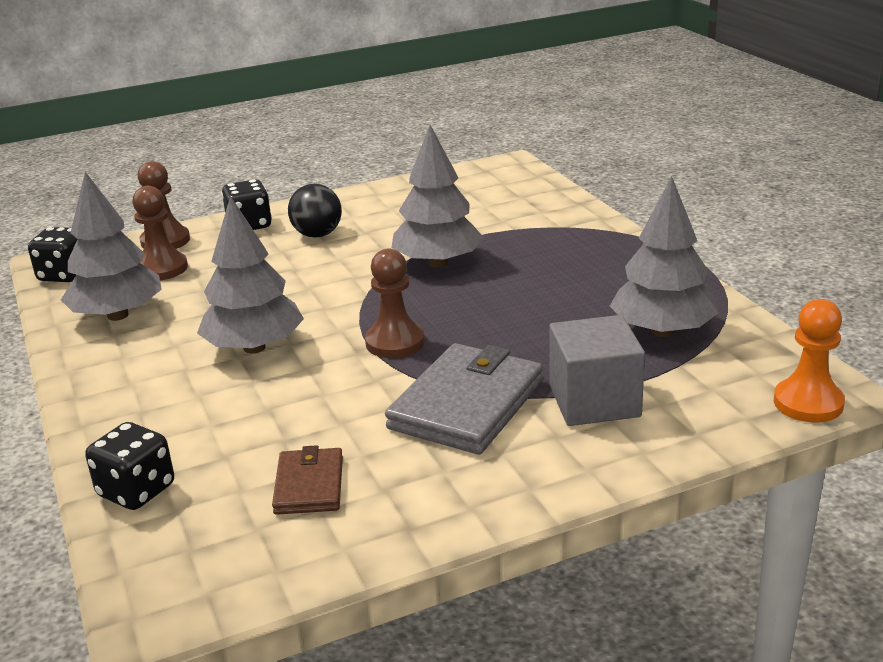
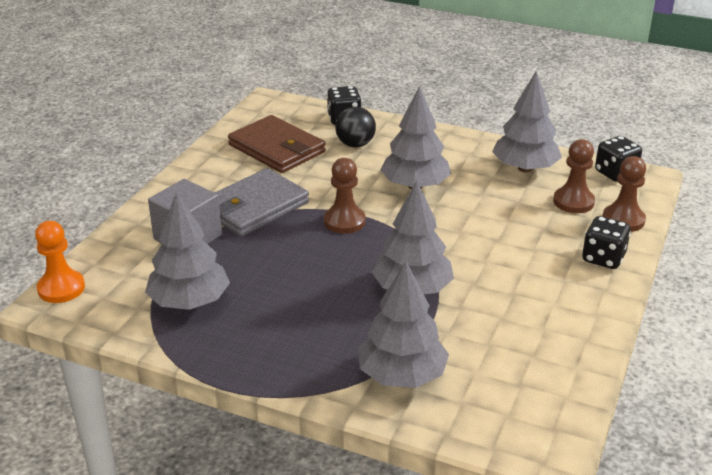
camera: 135 degrees right, 5 degrees up
(309, 485) = (277, 149): brown wallet -> brown wallet, size x1.81
(317, 235) = (540, 273): black ball -> black ball (355, 144)
(467, 404) = (254, 207): grey wallet -> grey wallet turned 60 degrees clockwise
(541, 220) = (402, 376): none -> grey tree

